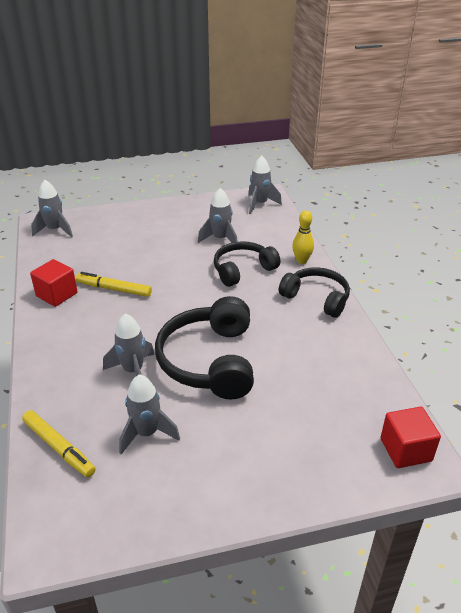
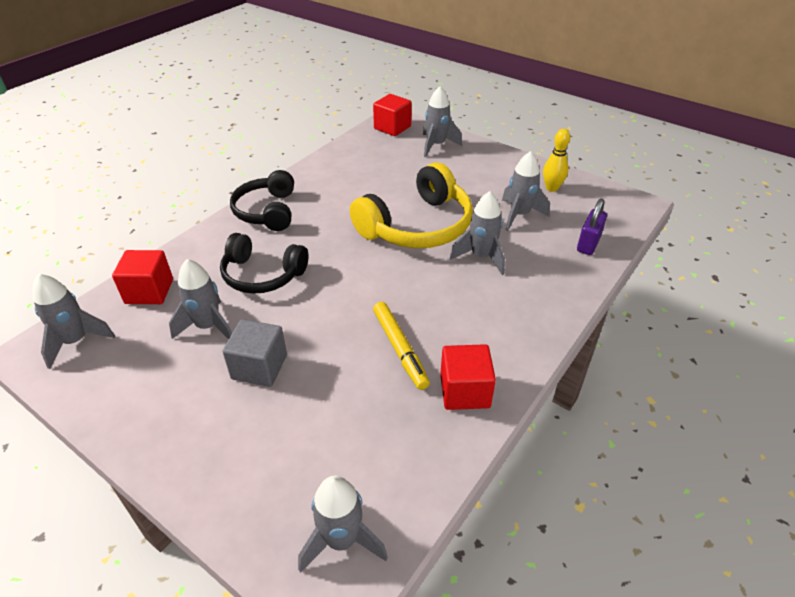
camera: 130 degrees left, 5 degrees up
(59, 447) = (588, 244): yellow marker -> purple padlock
(169, 243) = (259, 367): none -> grey cube
(210, 361) = (417, 226): black headphones -> yellow headphones
(276, 231) = (149, 291): none -> red cube
(301, 260) = (206, 245): yellow bowling pin -> yellow bowling pin (551, 188)
(329, 461) = (436, 145): none -> grey rocket

